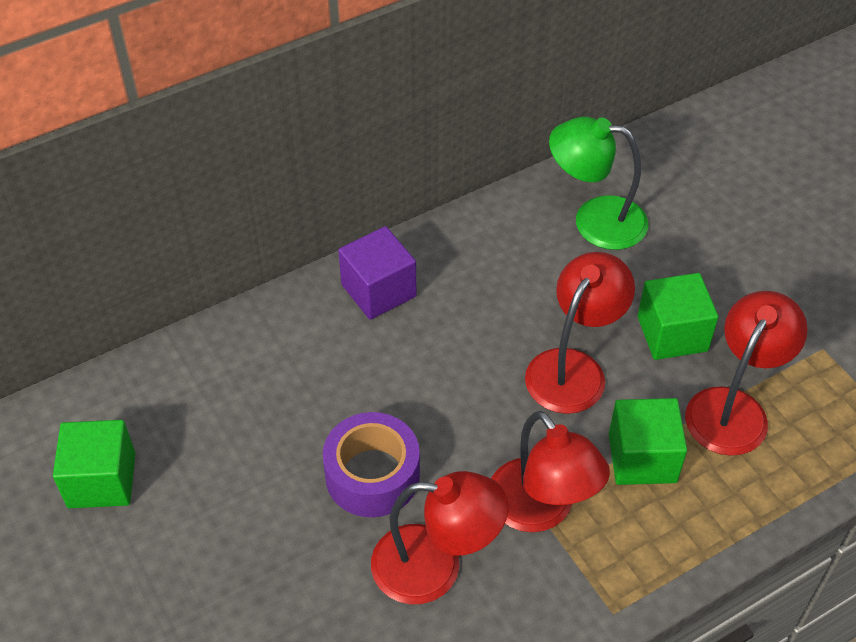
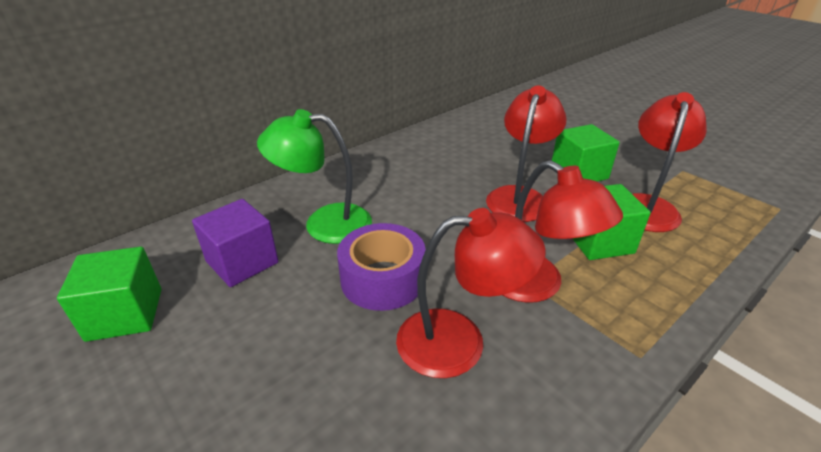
camera: 10 degrees left, 15 degrees down
(378, 290) = (363, 171): purple cube -> purple cube (242, 262)
(595, 220) = (499, 128): green lamp -> green lamp (324, 223)

